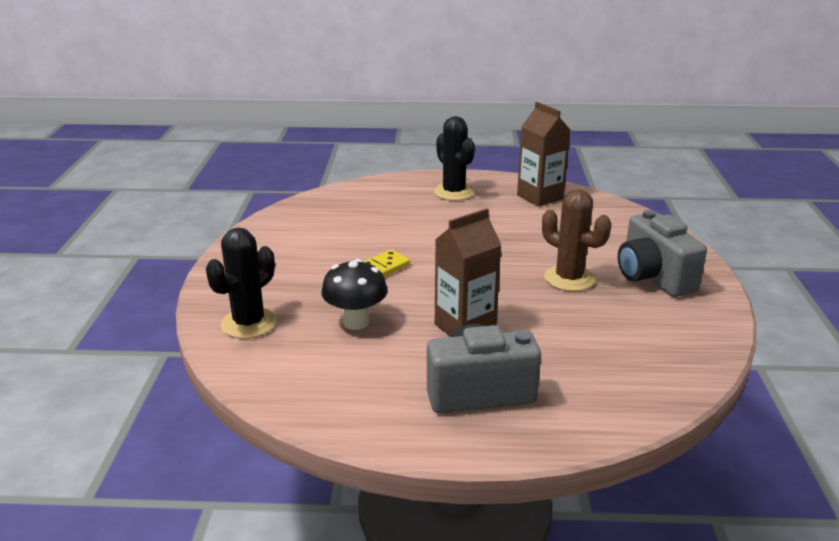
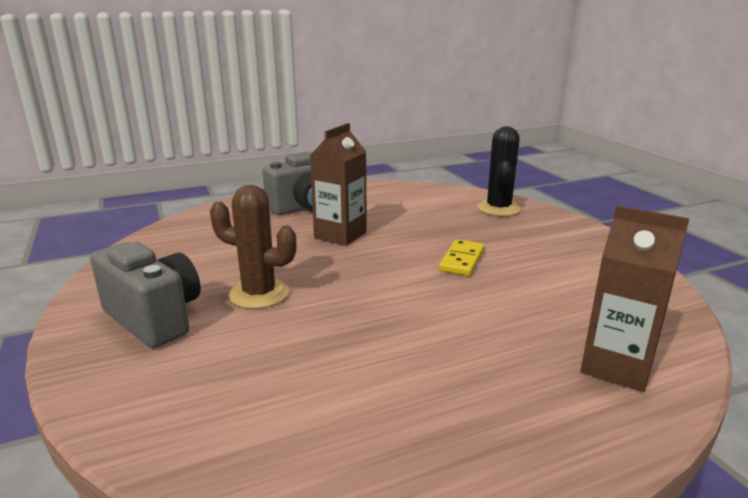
camera: 155 degrees right, 5 degrees down
(356, 322) = (427, 222): black mushroom -> none
(453, 192) = (516, 409): black cactus -> none
(540, 197) = (353, 447): brown carton -> brown carton (617, 366)

